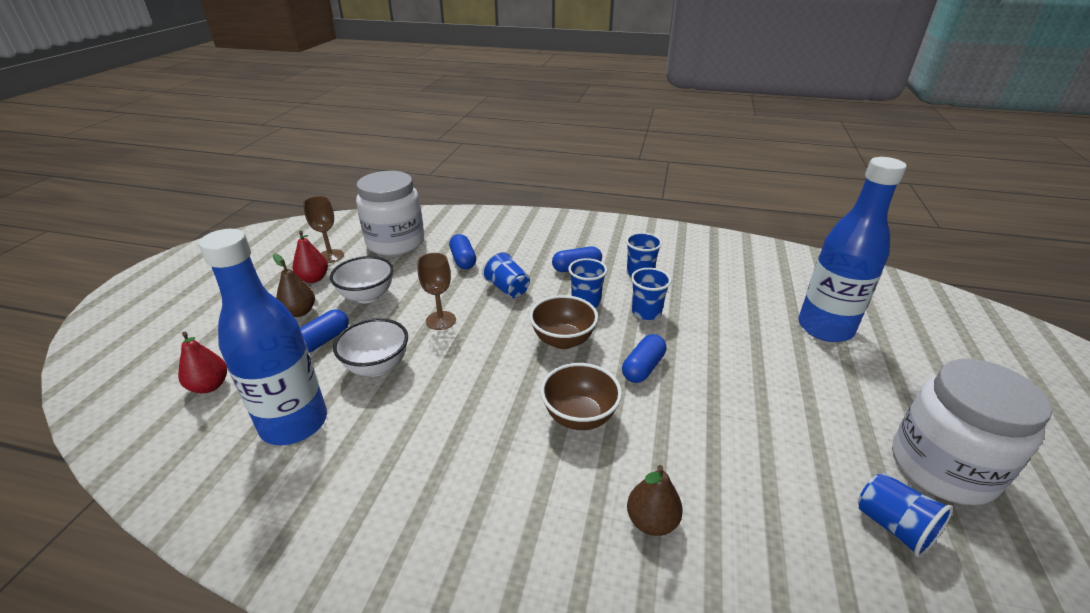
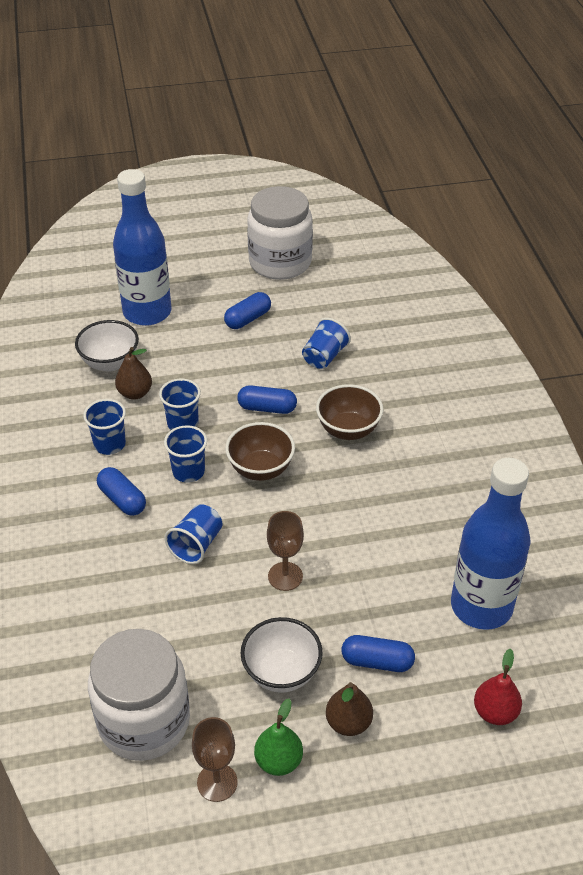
camera: 115 degrees left, 10 degrees up
(314, 278) = (278, 761): red pear -> green pear
(377, 366) = (381, 590): white bowl -> white bowl (110, 363)
(463, 260) = (154, 616): blue capsule -> blue capsule (248, 319)
(651, 521) = (411, 373): brown pear -> brown pear (135, 393)
(893, 526) = (342, 282): blue cup -> blue cup (324, 357)

